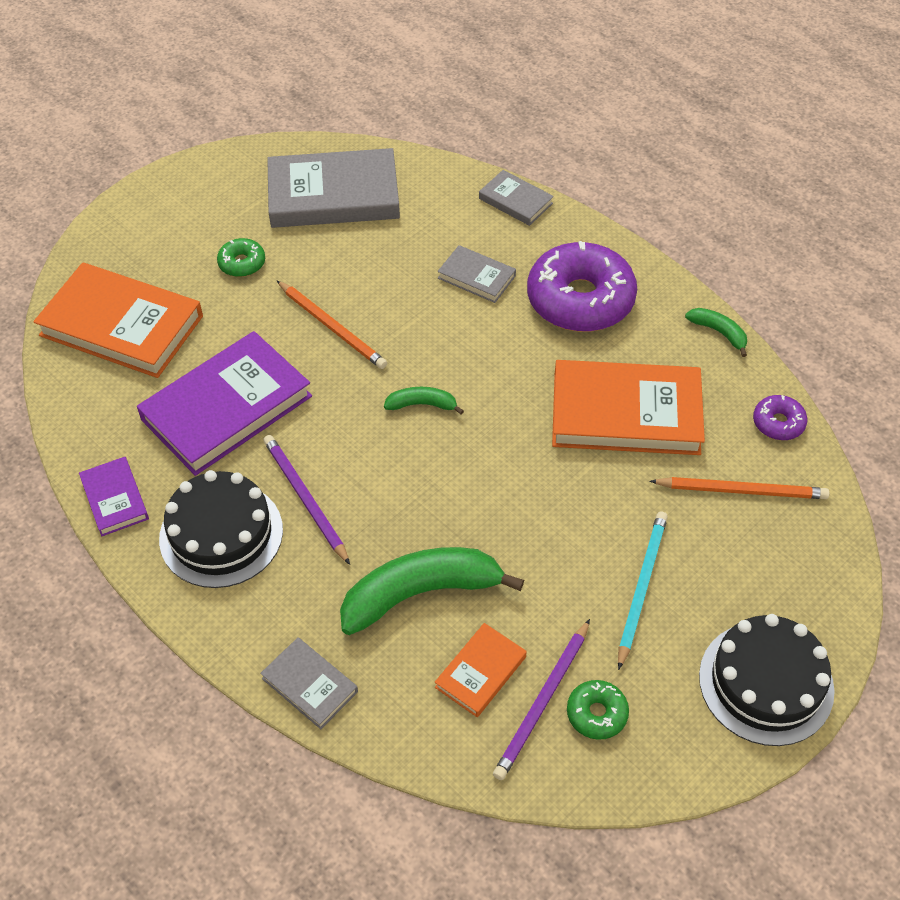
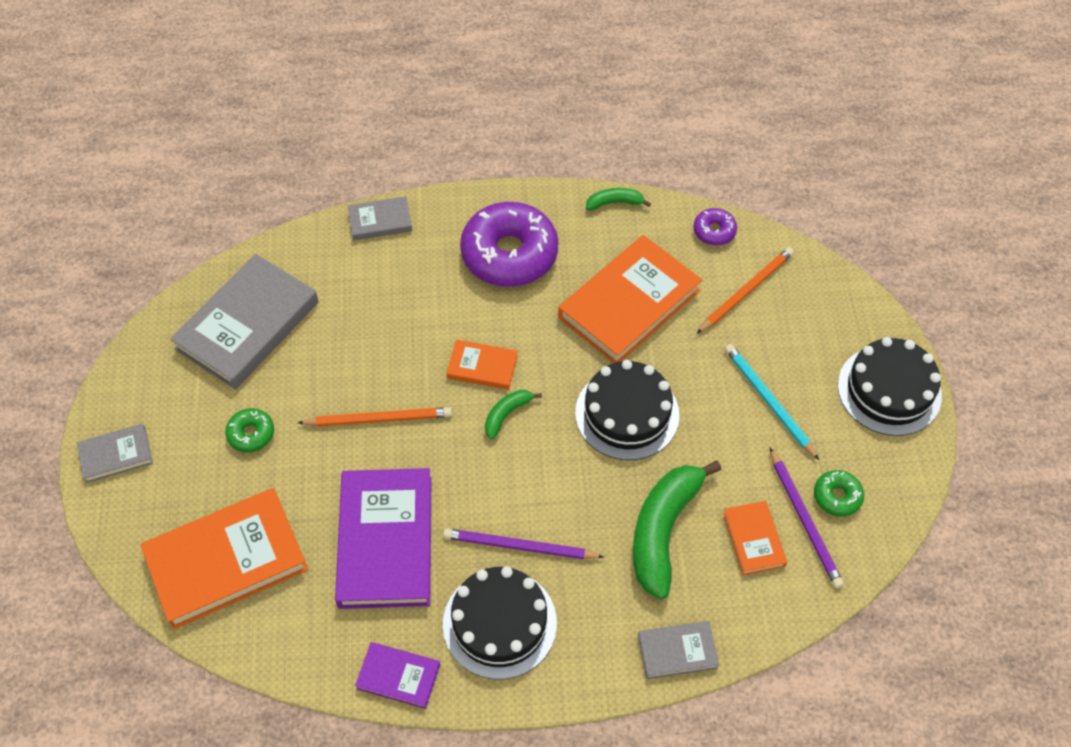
camera: 50 degrees left, 5 degrees up
(450, 358) = (482, 367): none -> orange book
(476, 277) = (425, 297): grey book -> grey book (116, 455)
(511, 487) = (627, 414): none -> black cake

